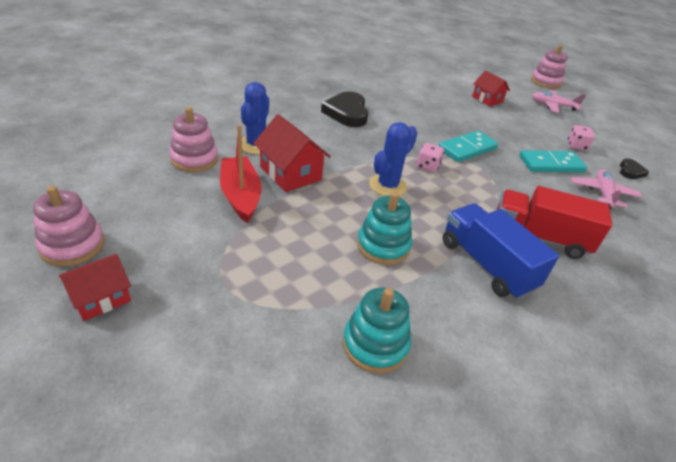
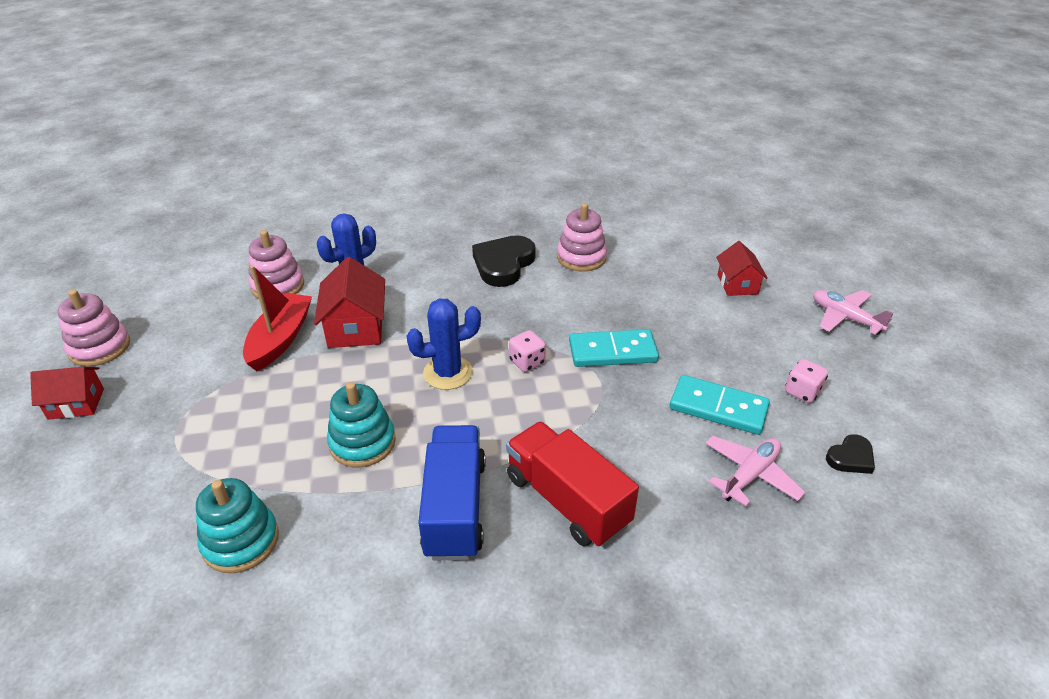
camera: 35 degrees right, 0 degrees up
(545, 82) = (886, 274): pink stacking toy -> pink stacking toy (581, 257)

